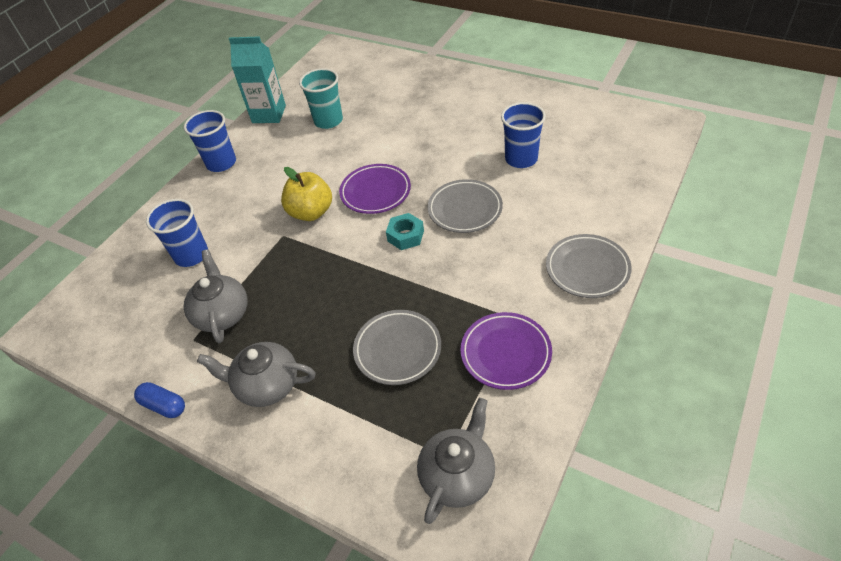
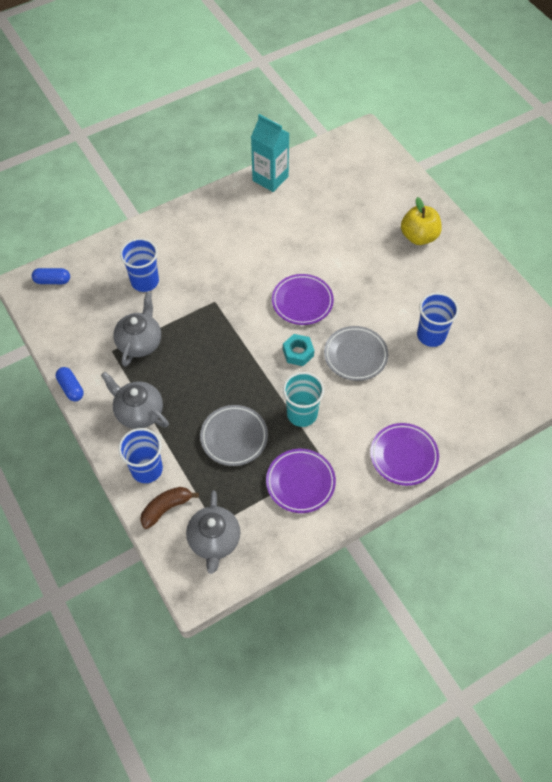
camera: 25 degrees right, 10 degrees up
(77, 307) = (52, 281): none -> blue capsule
(221, 163) = (208, 208): blue cup -> blue cup (146, 469)
(311, 212) = (245, 293): yellow apple -> yellow apple (418, 236)
(328, 121) = (311, 212): turquoise cup -> turquoise cup (302, 414)
(372, 473) = (166, 508): none -> brown banana
(458, 475) = (214, 540): grey teapot -> grey teapot turned 120 degrees clockwise
(587, 269) = (403, 456): grey plate -> purple plate

